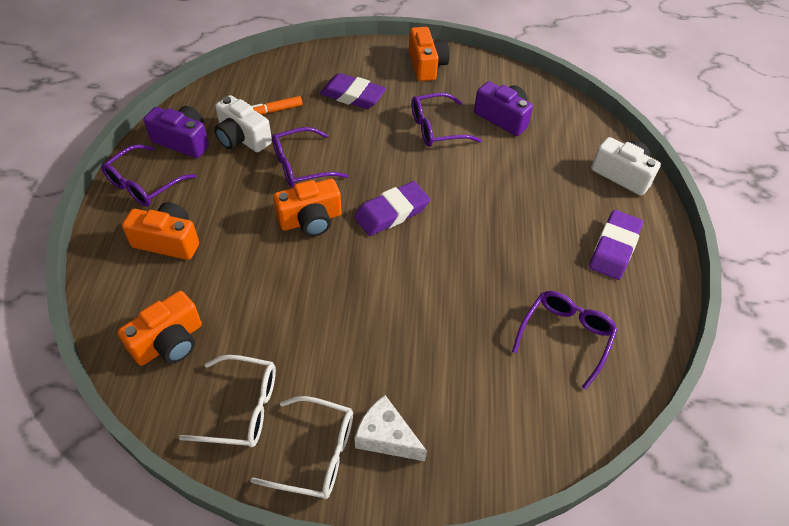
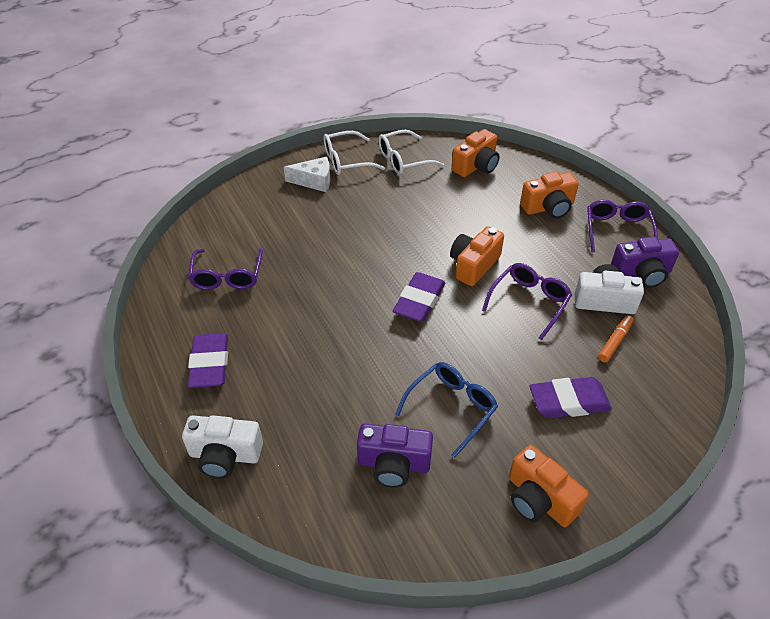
camera: 150 degrees right, 5 degrees down
(169, 342) = (476, 166): orange camera -> orange camera turned 150 degrees counterclockwise
(437, 128) = (451, 409): purple glasses -> blue glasses

